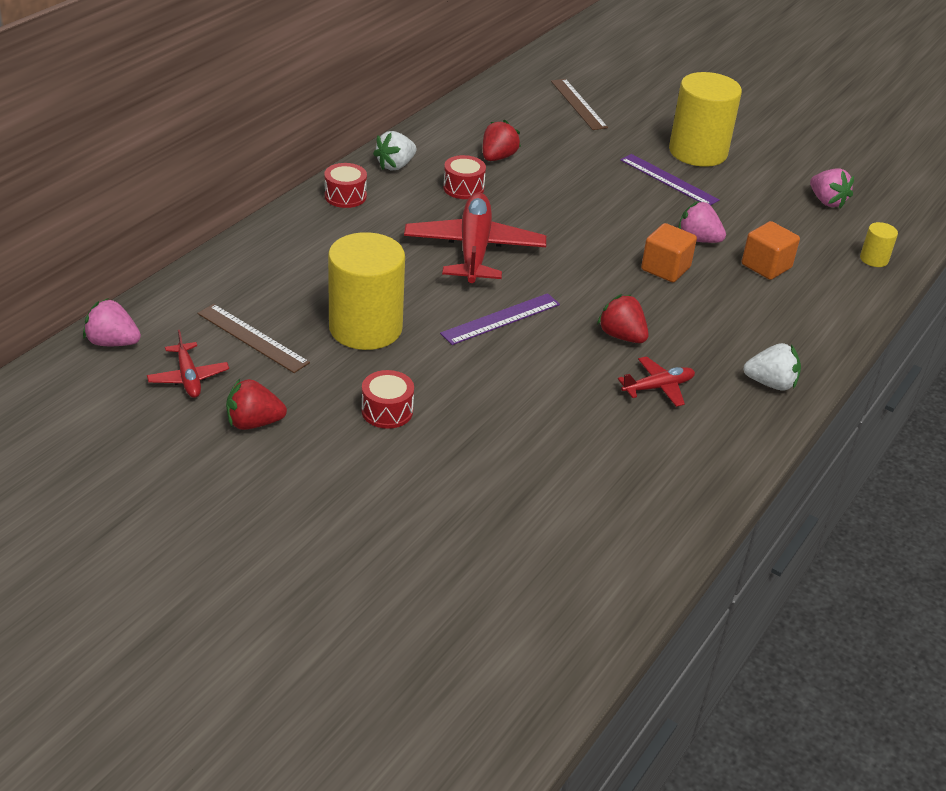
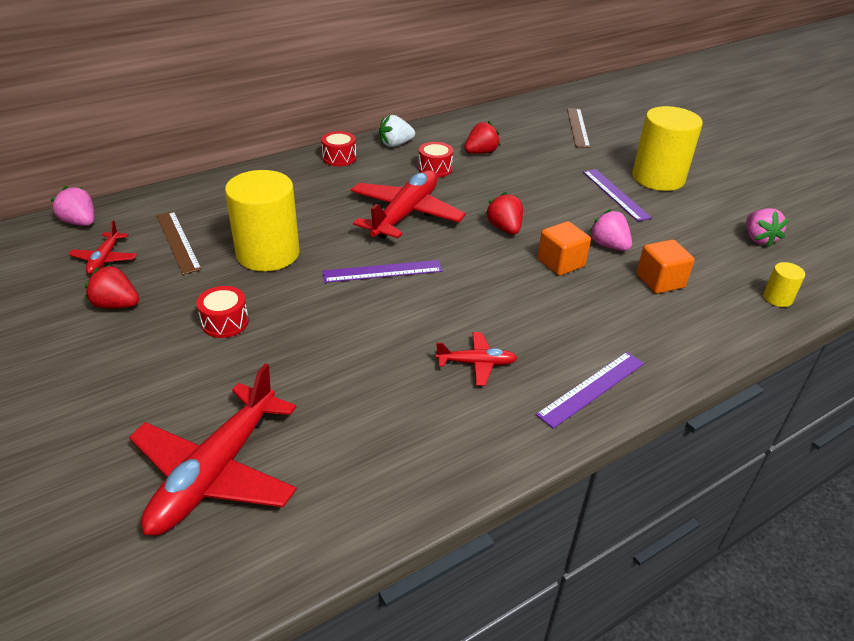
camera: 25 degrees right, 0 degrees up
(505, 546) = (215, 473): none -> red plane
(622, 336) = (477, 310): red strawberry -> red strawberry (504, 228)
(770, 383) = (592, 388): white strawberry -> purple ruler

